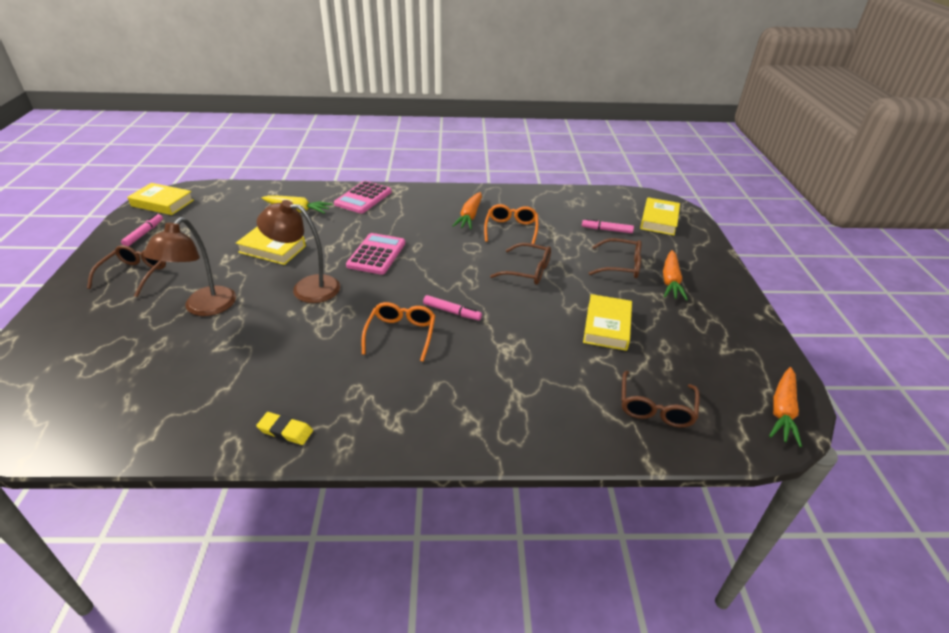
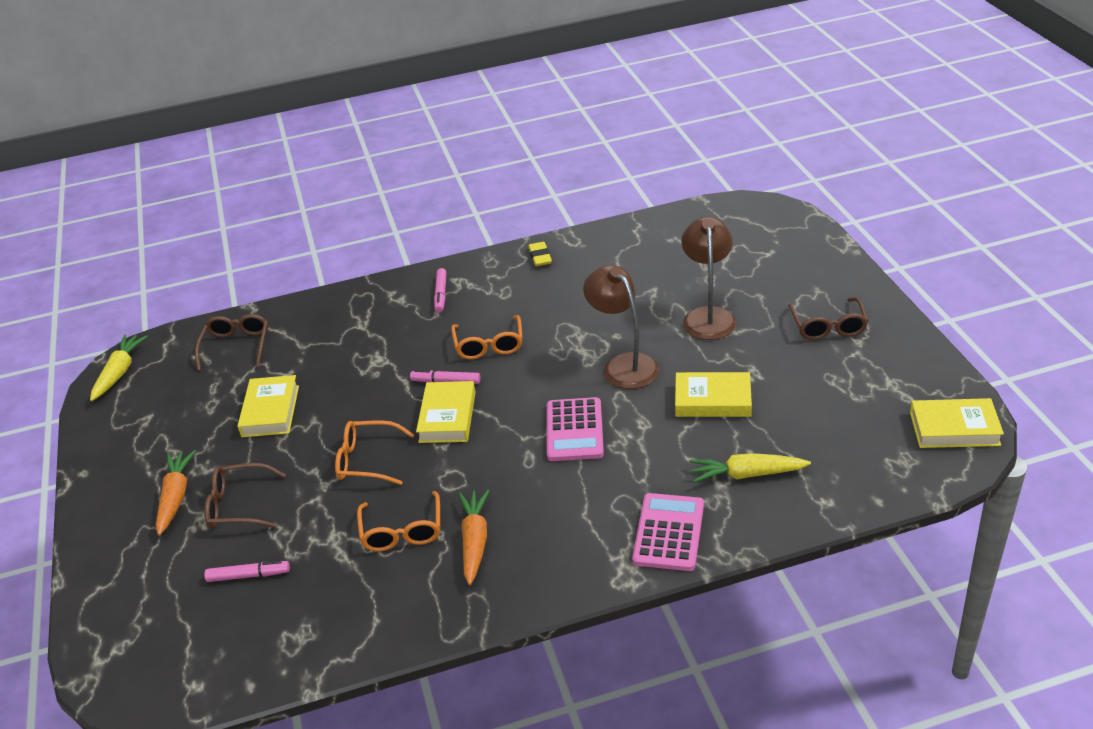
camera: 170 degrees right, 0 degrees up
(144, 234) = (899, 375): pink marker -> pink marker (441, 294)
(285, 431) = (540, 256): yellow eraser -> yellow eraser turned 75 degrees clockwise
(307, 287) = (623, 365): brown lamp -> brown lamp turned 120 degrees counterclockwise
(527, 271) = (367, 460): brown glasses -> orange glasses
(659, 220) = (152, 629): yellow book -> yellow book (447, 417)
(782, 411) = (119, 373): orange carrot -> yellow carrot

